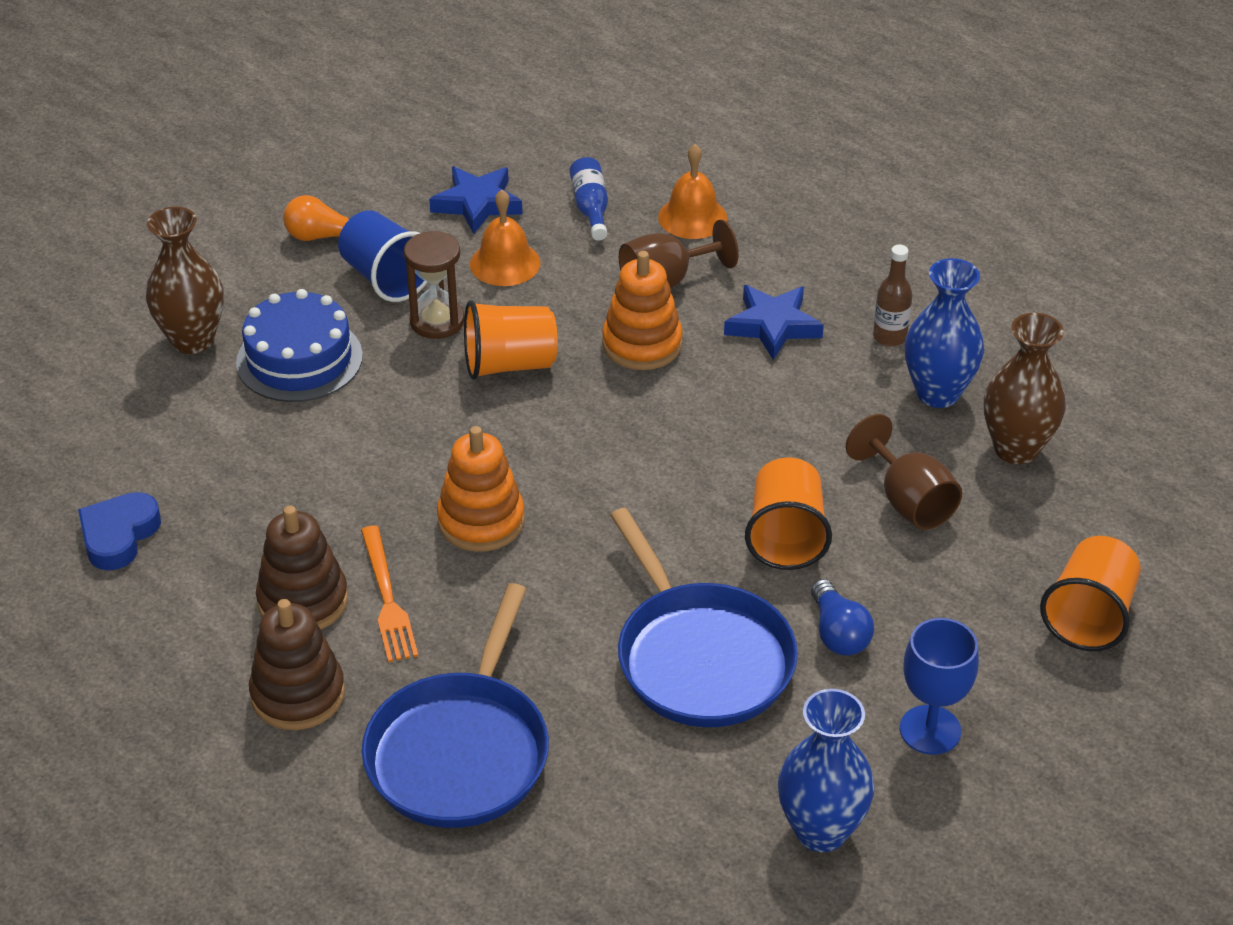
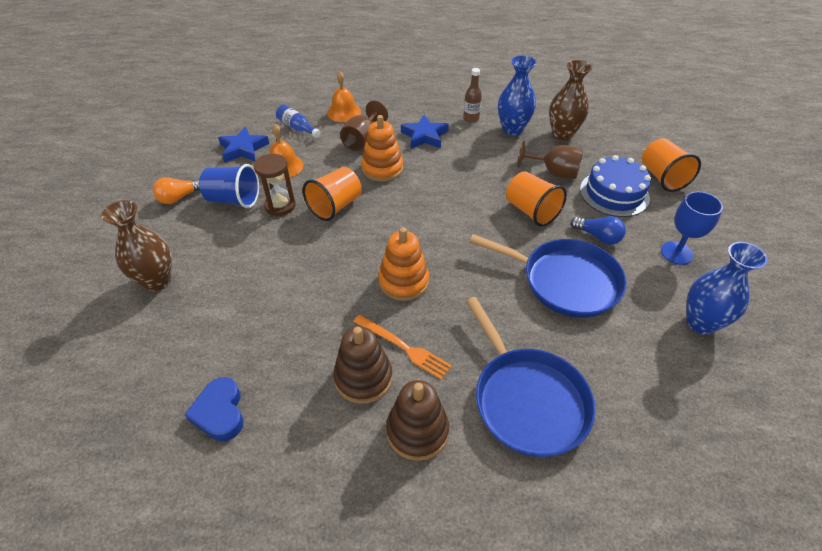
camera: 40 degrees left, 5 degrees up
(299, 359) = (228, 258): blue cake -> blue cake (614, 193)

